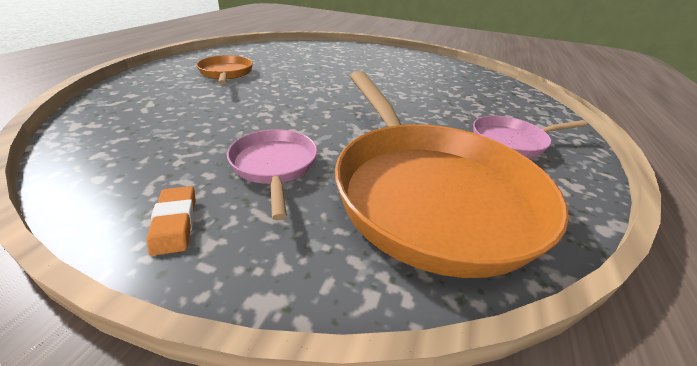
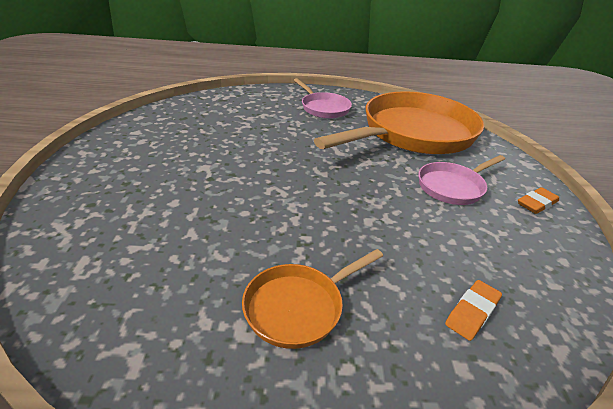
camera: 110 degrees left, 0 degrees up
(147, 110) = (472, 312): none -> orange eraser

